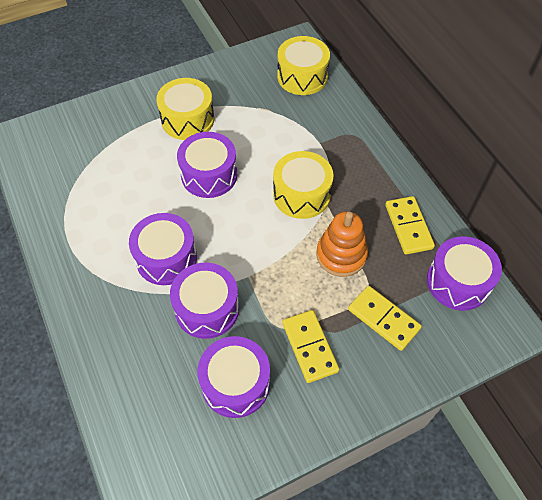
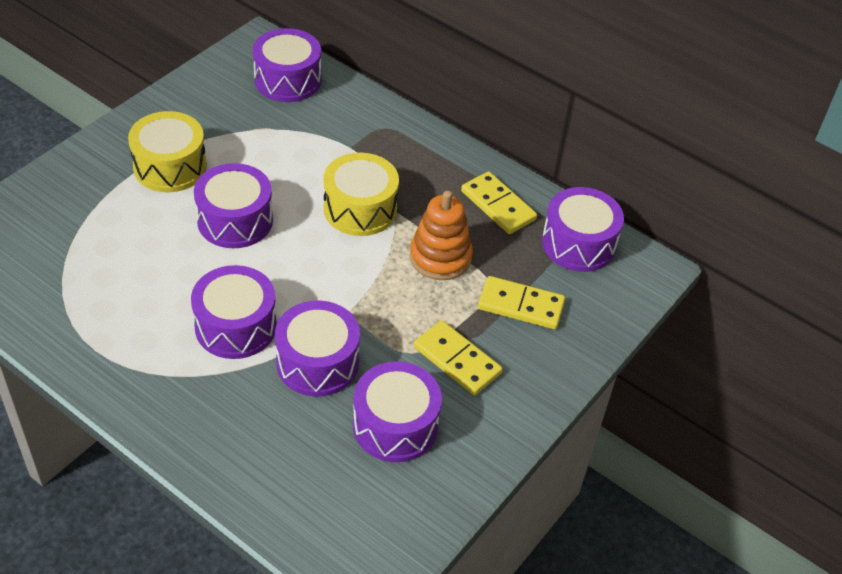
camera: 30 degrees left, 10 degrees down
(302, 76) = (287, 80): yellow drum -> purple drum

